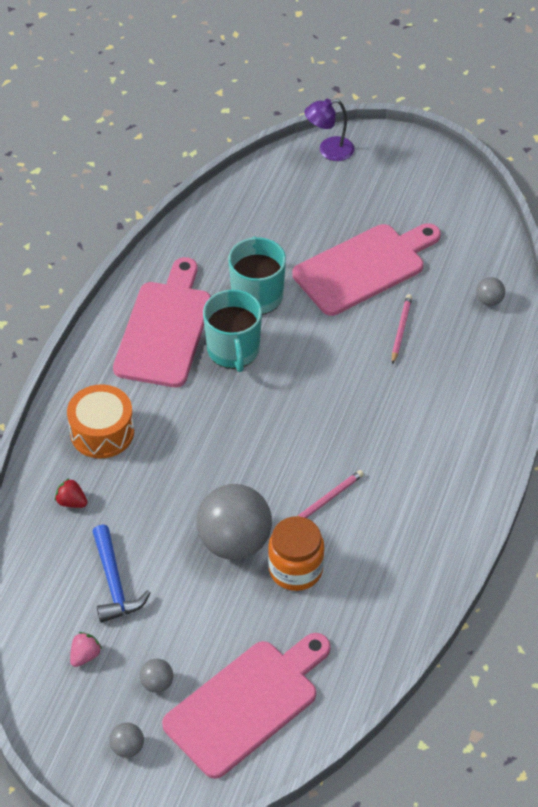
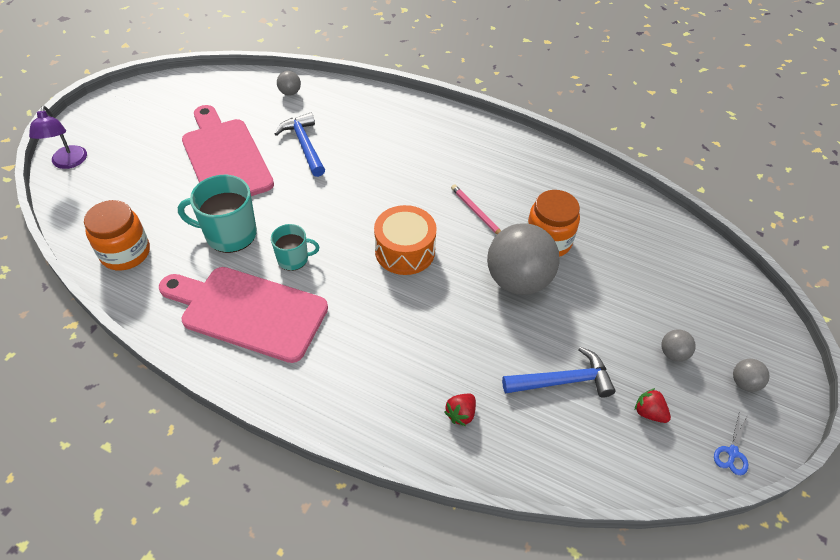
camera: 85 degrees left, 0 degrees up
(47, 725) = (732, 452): none -> blue scissors
(85, 656) = (649, 413): pink strawberry -> red strawberry
(102, 432) = (373, 379): orange drum -> orange drum (405, 251)
(220, 226) = (125, 253): none -> orange jar
(233, 350) = (293, 259): turquoise mug -> turquoise mug, size x0.59
(246, 704) = (685, 289): pink cutting board -> none
(401, 330) = (304, 145): pink pencil -> blue hammer

